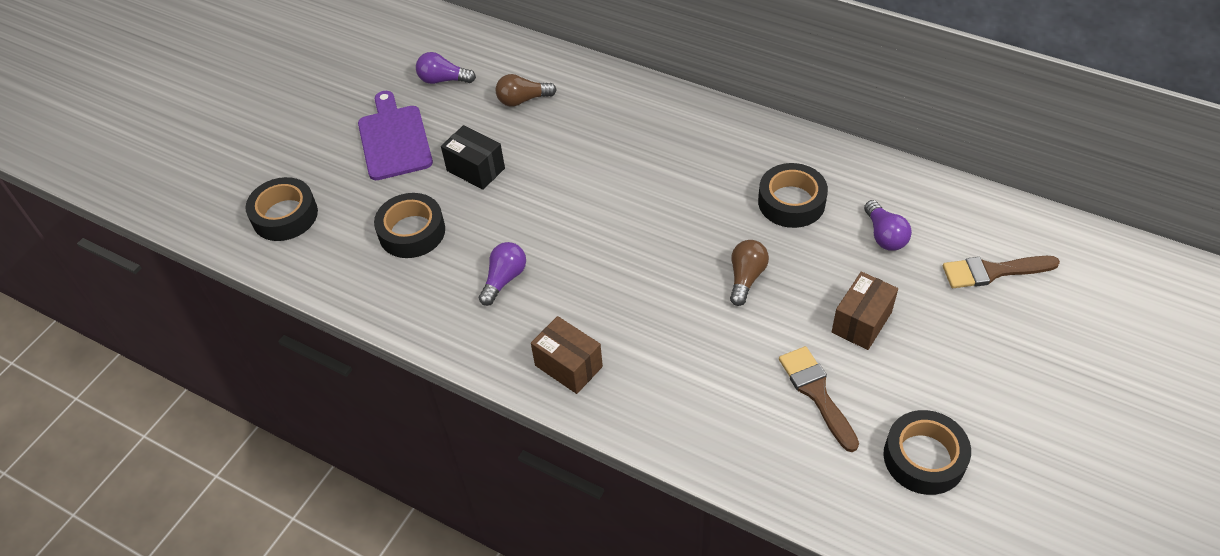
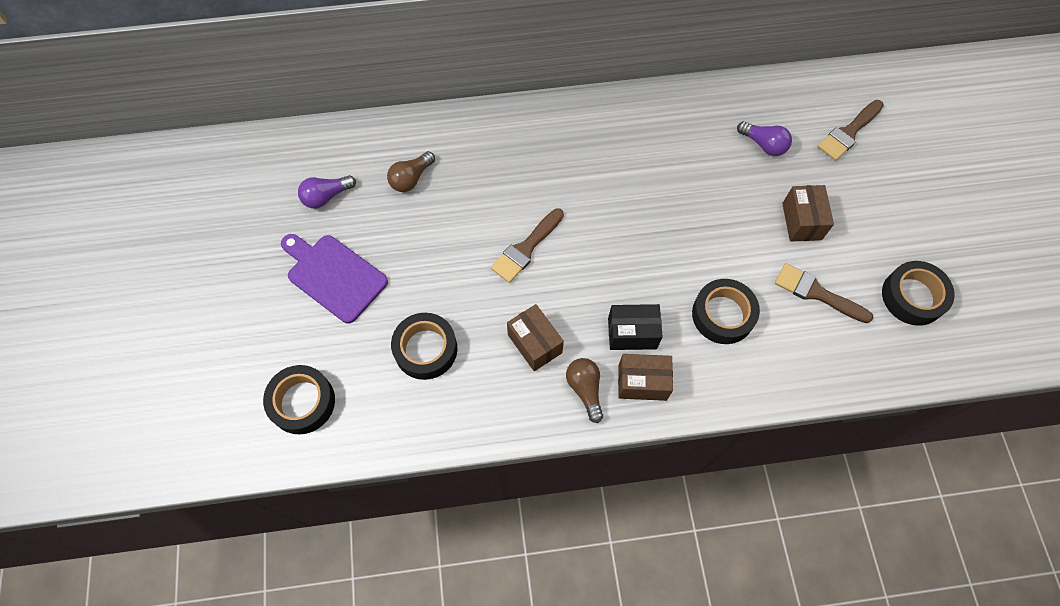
camera: 40 degrees left, 15 degrees up
(476, 169) = (428, 263): black box -> black box (632, 333)
(504, 279) = (535, 343): purple light bulb -> brown box
(568, 202) = (526, 248): none -> brown brush
(746, 278) = (702, 233): brown light bulb -> brown light bulb (585, 389)
(791, 202) = (683, 153): black tape -> black tape (723, 315)

